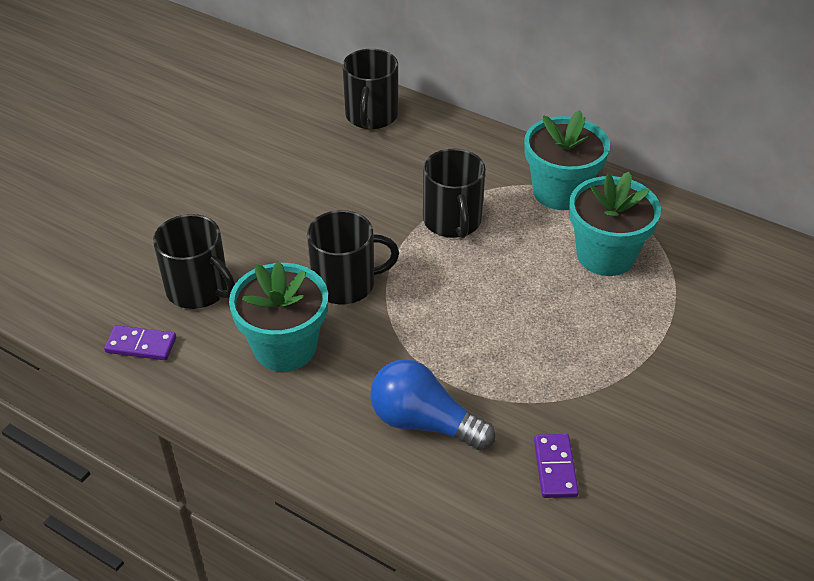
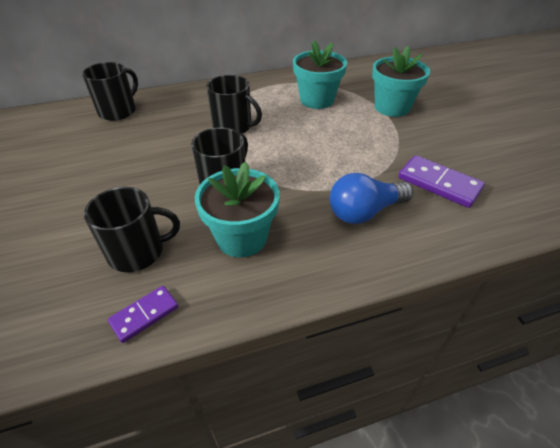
camera: 50 degrees left, 0 degrees up
(371, 116) = (118, 111): black mug -> black mug turned 105 degrees counterclockwise
(555, 468) = (439, 184): purple domino -> purple domino, size x1.63
(560, 192) = (261, 90): turquoise flower pot -> turquoise flower pot (392, 107)

